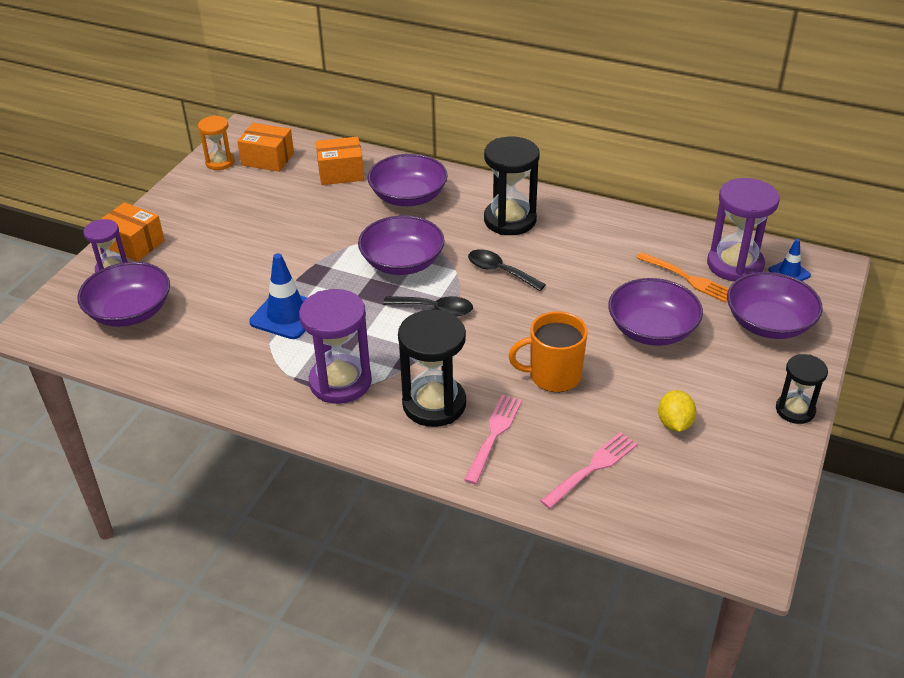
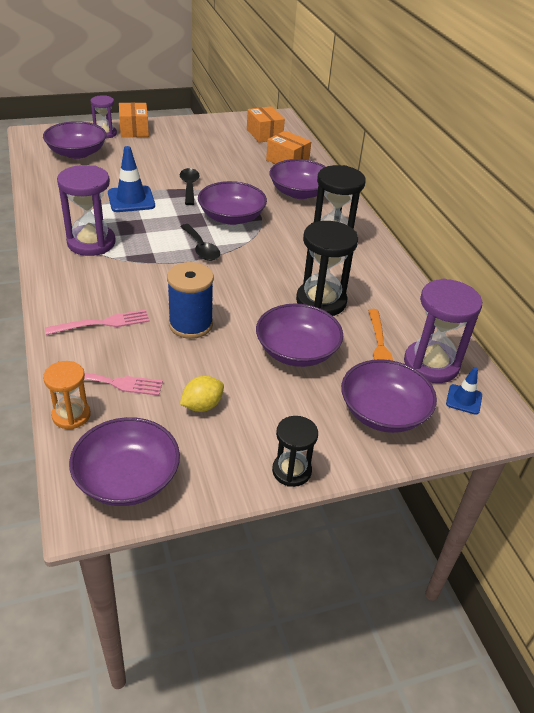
camera: 45 degrees right, 0 degrees up
(220, 162) = (239, 122): orange hourglass -> orange hourglass (71, 415)
(434, 404) = (108, 286): black hourglass -> black hourglass (321, 301)
(500, 271) = (272, 257): black spoon -> black spoon (189, 186)
(553, 376) = (191, 325): orange mug -> blue spool
(730, 514) = (127, 478): none -> purple bowl

